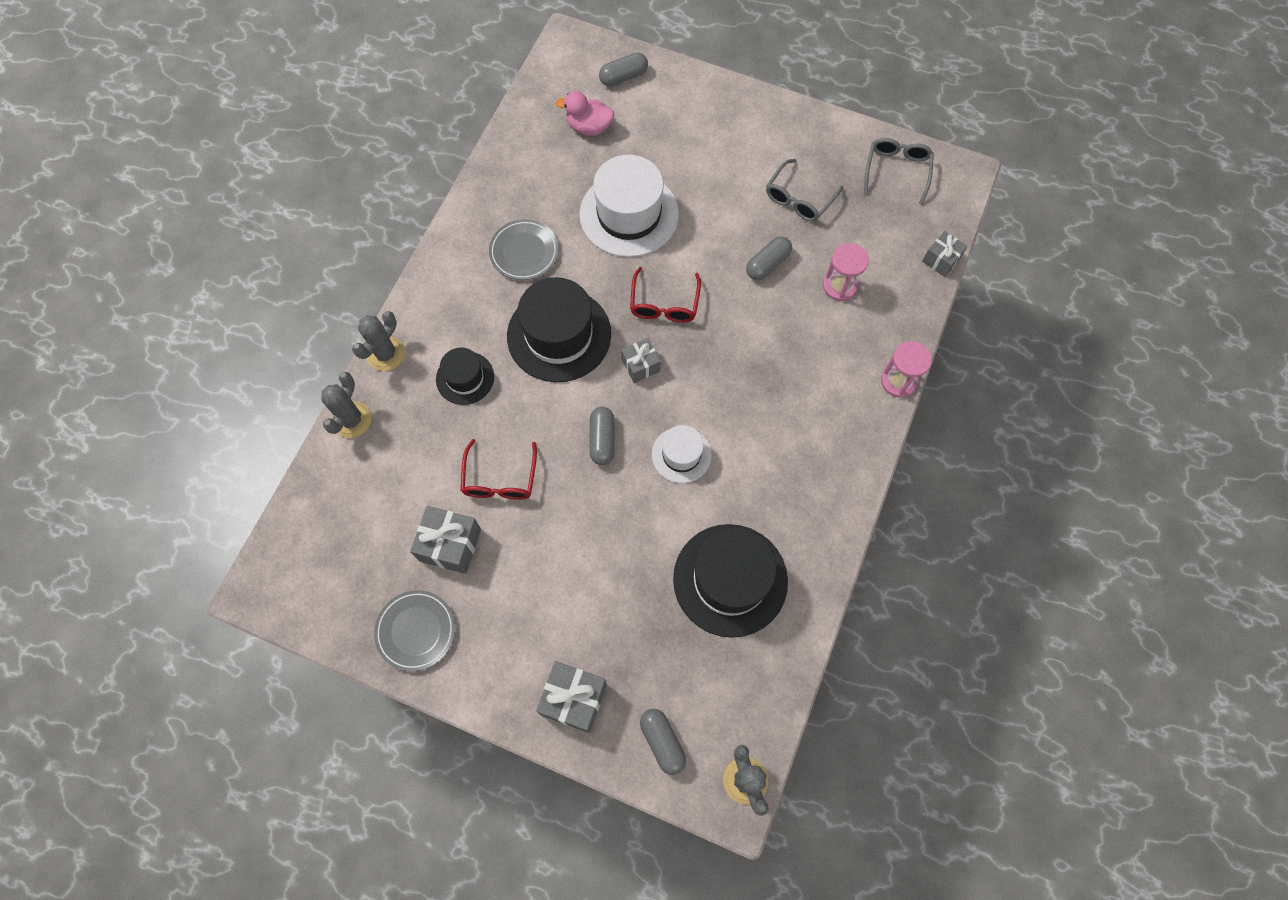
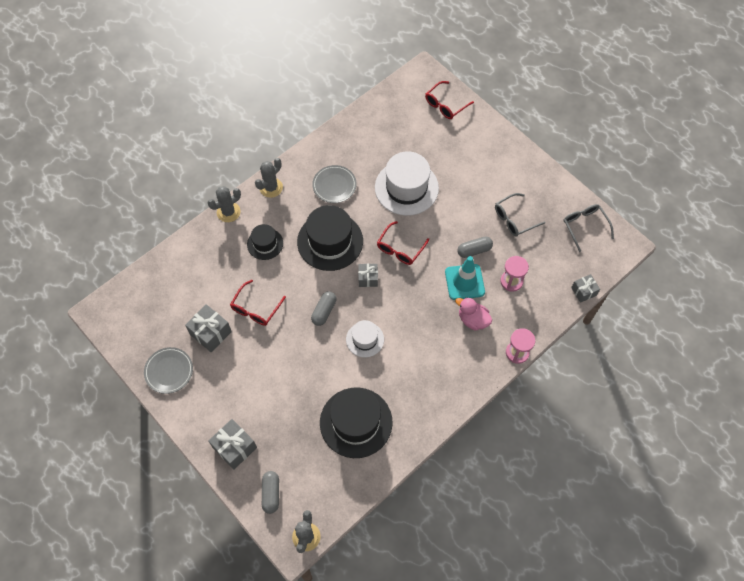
camera: 25 degrees right, 5 degrees down
(352, 420) = (192, 241): grey cactus -> grey cactus (271, 187)
(589, 127) = (409, 127): pink duck -> pink duck (473, 320)
(623, 77) = (445, 105): grey capsule -> red glasses
(777, 313) = (464, 282): none -> turquoise traffic cone
(896, 171) = (584, 226): grey glasses -> grey glasses turned 60 degrees counterclockwise

